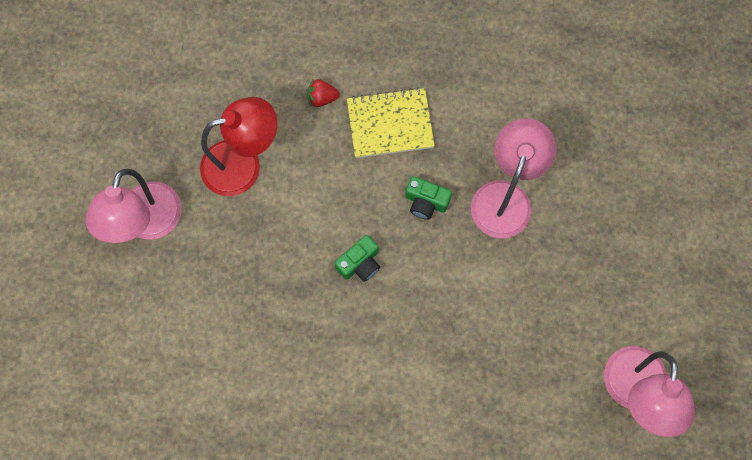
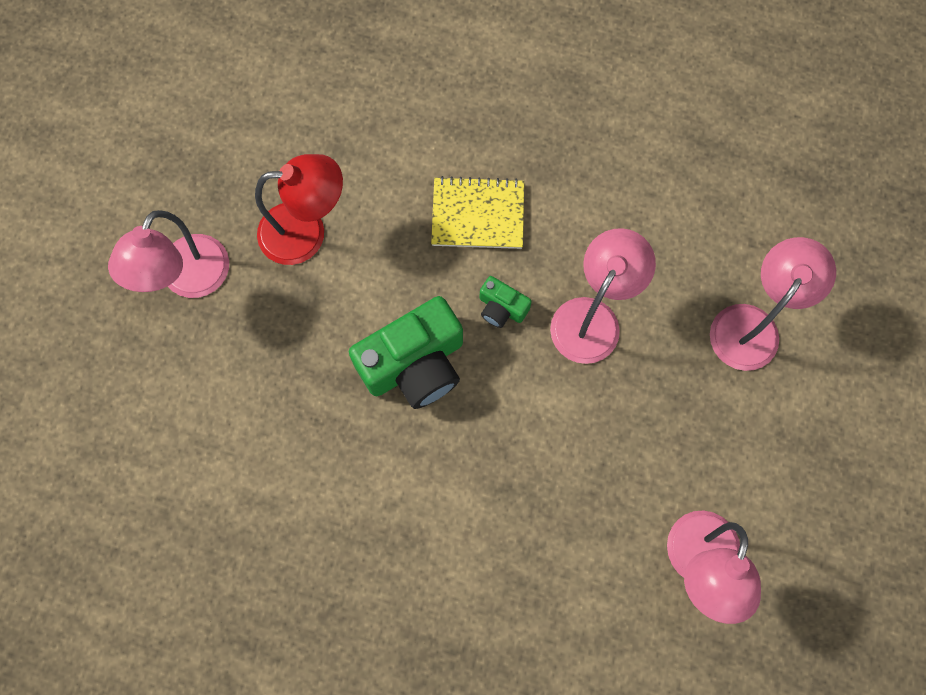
camera: 10 degrees right, 0 degrees up
(322, 98) = (407, 173): red strawberry -> none
(360, 263) = (414, 364): green camera -> green camera, size x2.10
(641, 180) = (752, 324): none -> pink lamp

